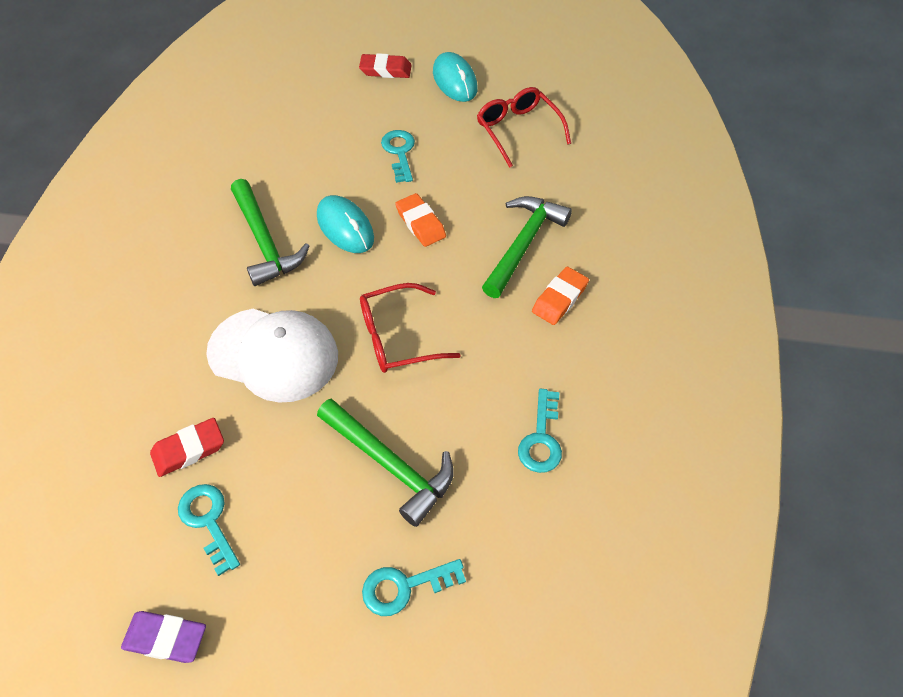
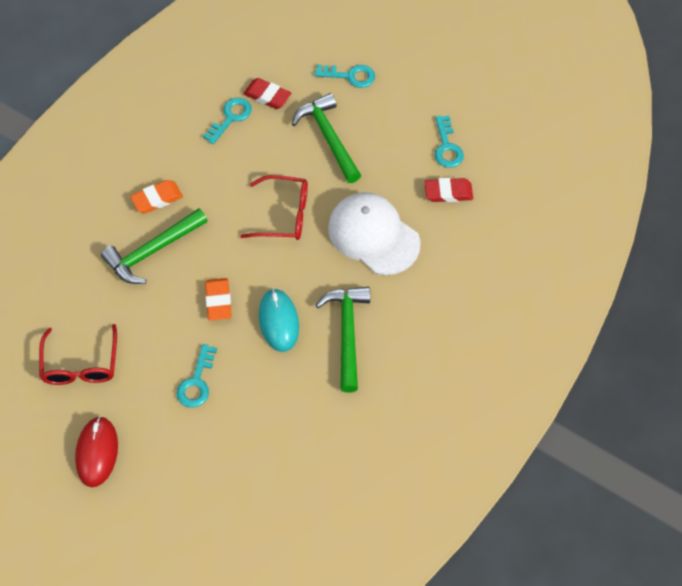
camera: 155 degrees left, 5 degrees up
(166, 638) = (484, 99): purple eraser -> none
(385, 70) = (154, 497): red eraser -> red eraser (267, 96)
(455, 81) = (97, 452): turquoise mouse -> red mouse

